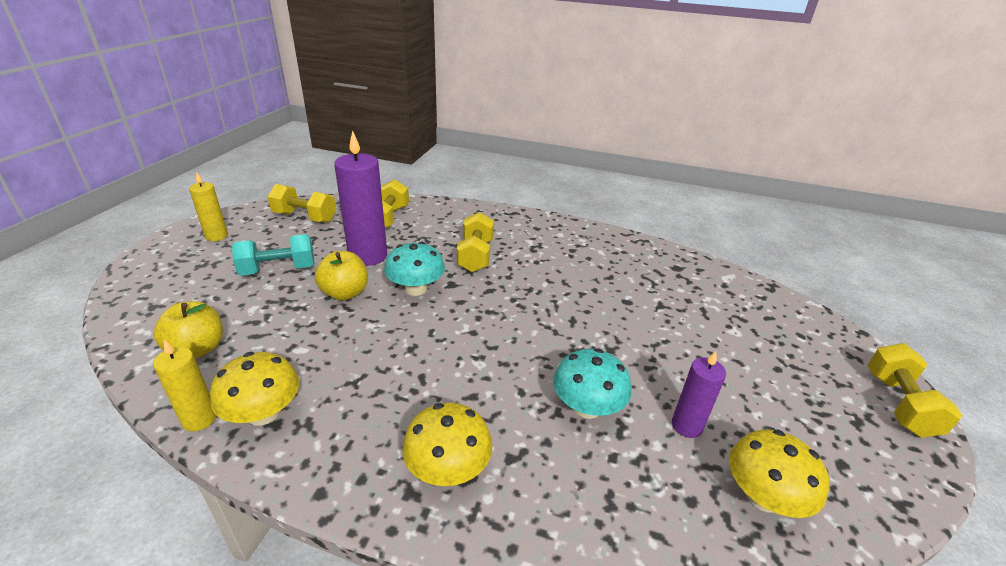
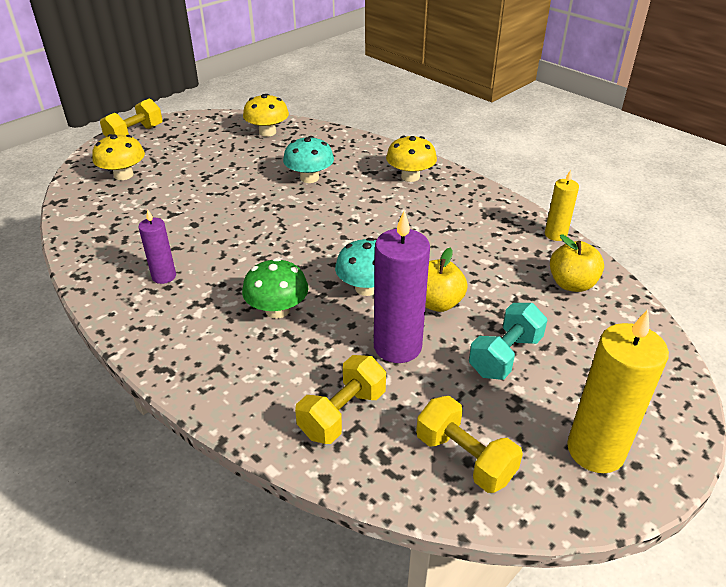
camera: 150 degrees left, 5 degrees up
(216, 236) = (595, 450): yellow candle -> yellow candle, size x1.79
(263, 413) = (513, 227): yellow mushroom -> yellow mushroom (123, 175)
(278, 270) = (505, 356): turquoise dumbbell -> turquoise dumbbell turned 60 degrees counterclockwise
(475, 256) = (277, 310): yellow dumbbell -> green mushroom
(686, 426) = (265, 157): purple candle -> purple candle (164, 276)

